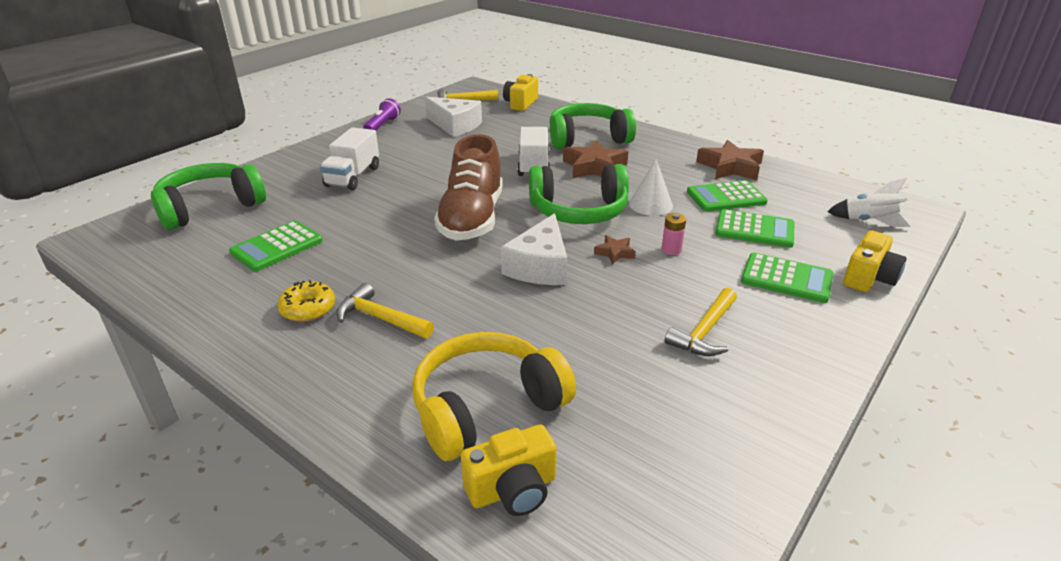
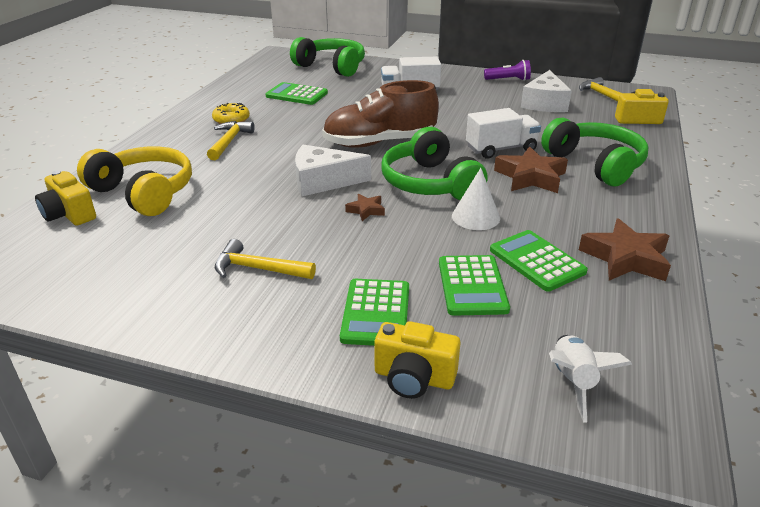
camera: 70 degrees right, 0 degrees up
(671, 250) = (391, 238): pink battery -> none

